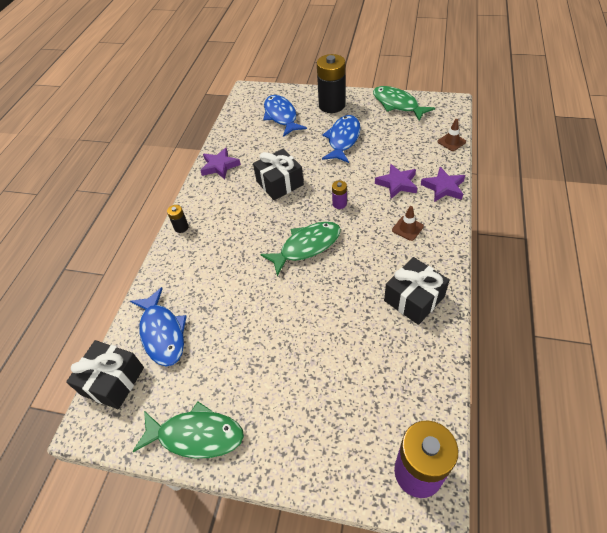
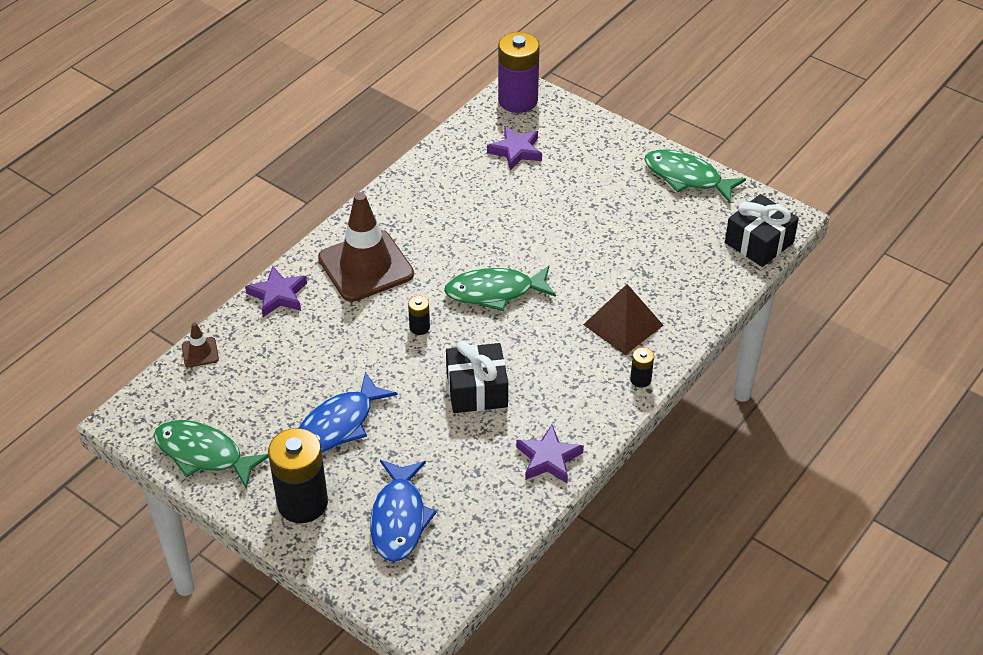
camera: 160 degrees left, 5 degrees down
(162, 333) = (697, 266): blue fish -> none
(205, 259) = (623, 325): none -> brown pyramid
(339, 204) = (419, 327): purple battery -> black battery
(397, 104) = (203, 454): green fish -> green fish turned 135 degrees clockwise
(397, 183) = (327, 324): purple star -> purple star (516, 151)
(407, 228) = (366, 266): brown traffic cone -> brown traffic cone, size x2.39
(414, 299) = (421, 201): black gift -> none

